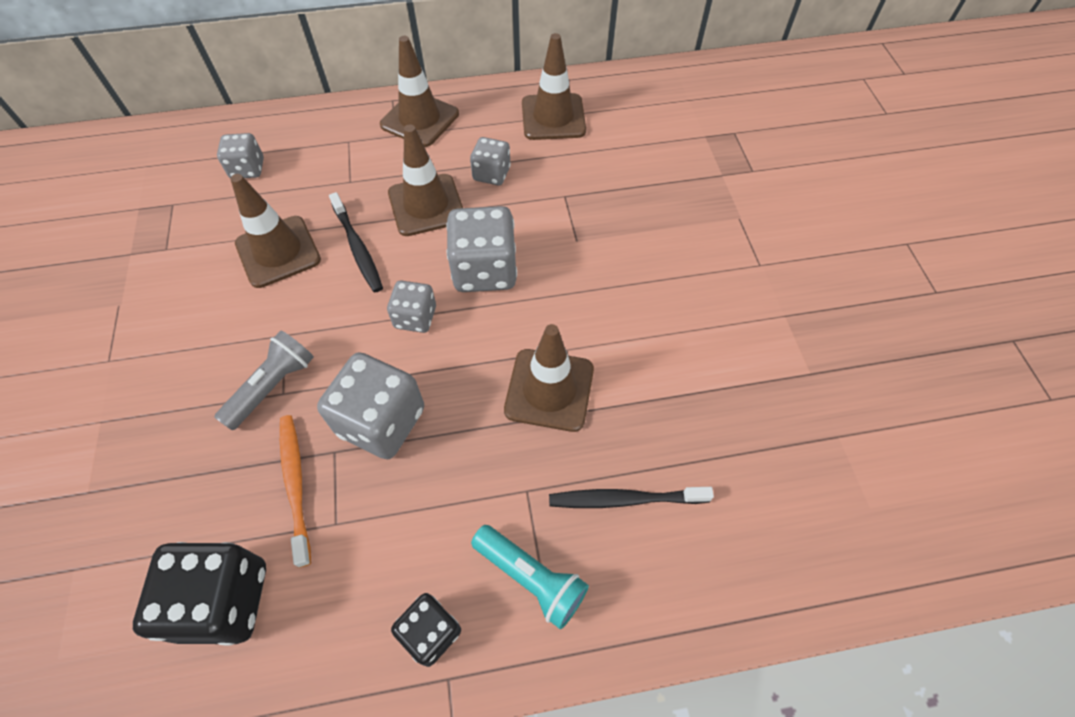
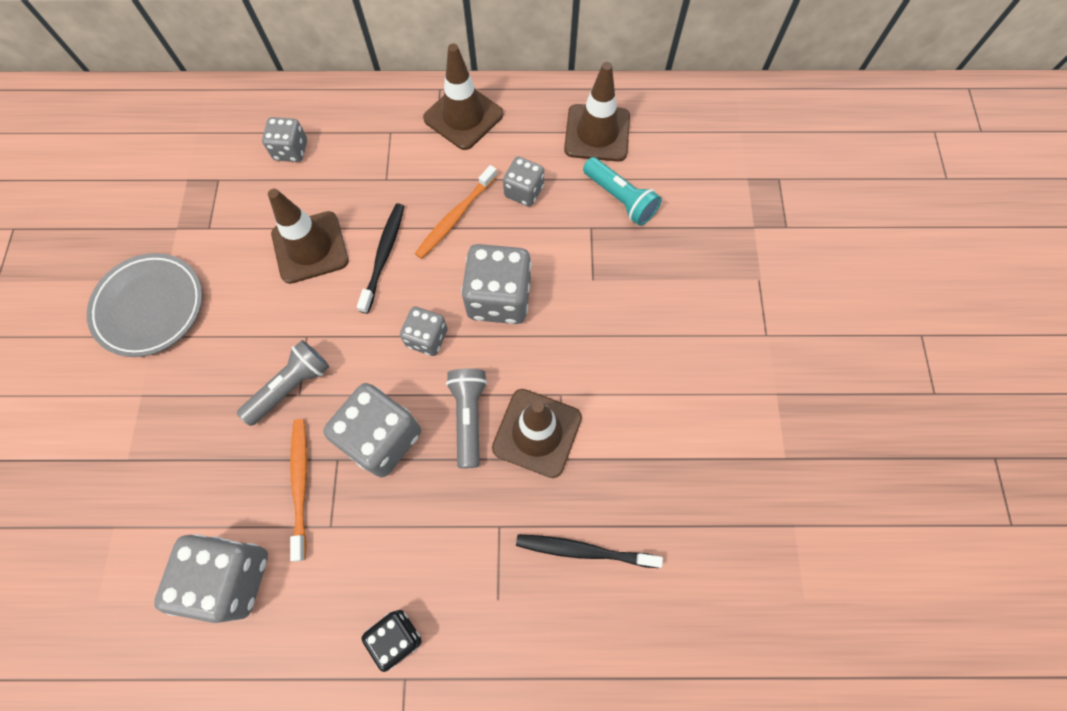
camera: 10 degrees right, 10 degrees up
(105, 332) = (150, 307): none -> grey plate
(224, 600) = (231, 577): black dice -> grey dice
(358, 248) = (384, 255): black toothbrush -> black toothbrush turned 150 degrees counterclockwise
(426, 205) = (455, 217): brown traffic cone -> orange toothbrush
(473, 386) = (469, 417): none -> grey flashlight
(531, 578) = (488, 606): turquoise flashlight -> turquoise flashlight (620, 199)

